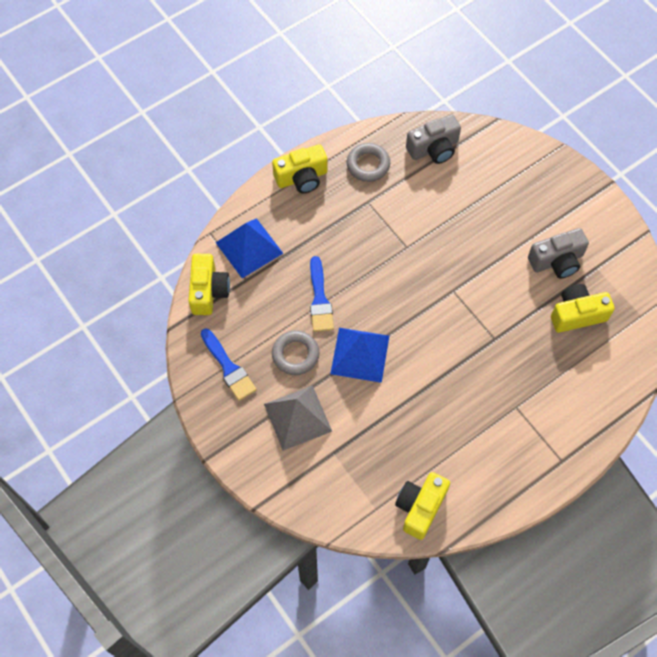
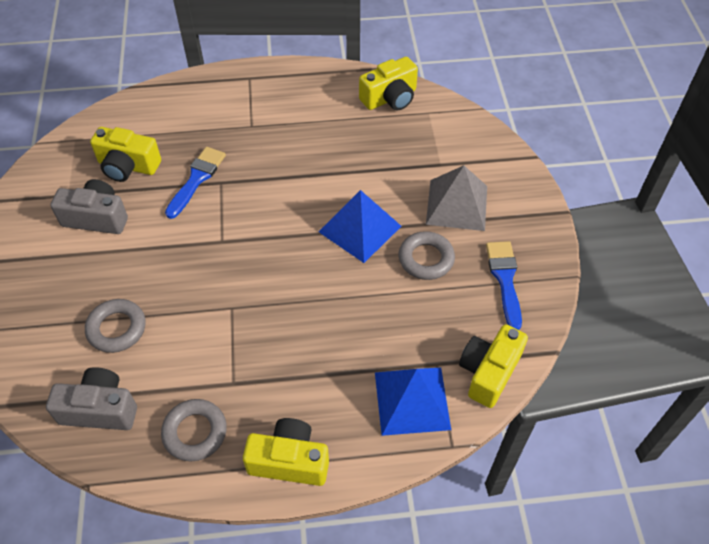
camera: 150 degrees left, 10 degrees down
(319, 299) = (365, 300): blue brush -> blue brush (196, 179)
(468, 196) = (117, 328): none -> grey ring

